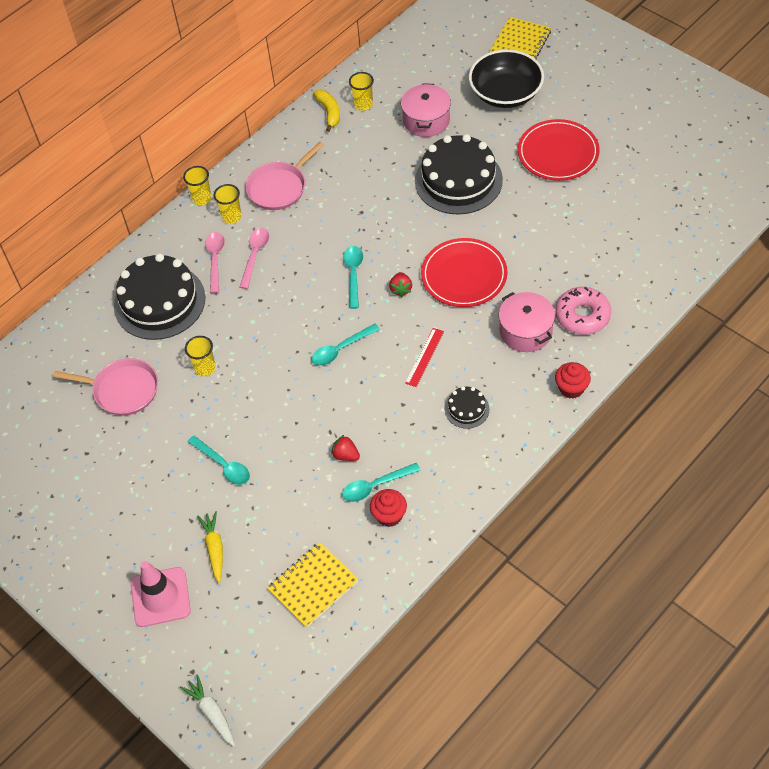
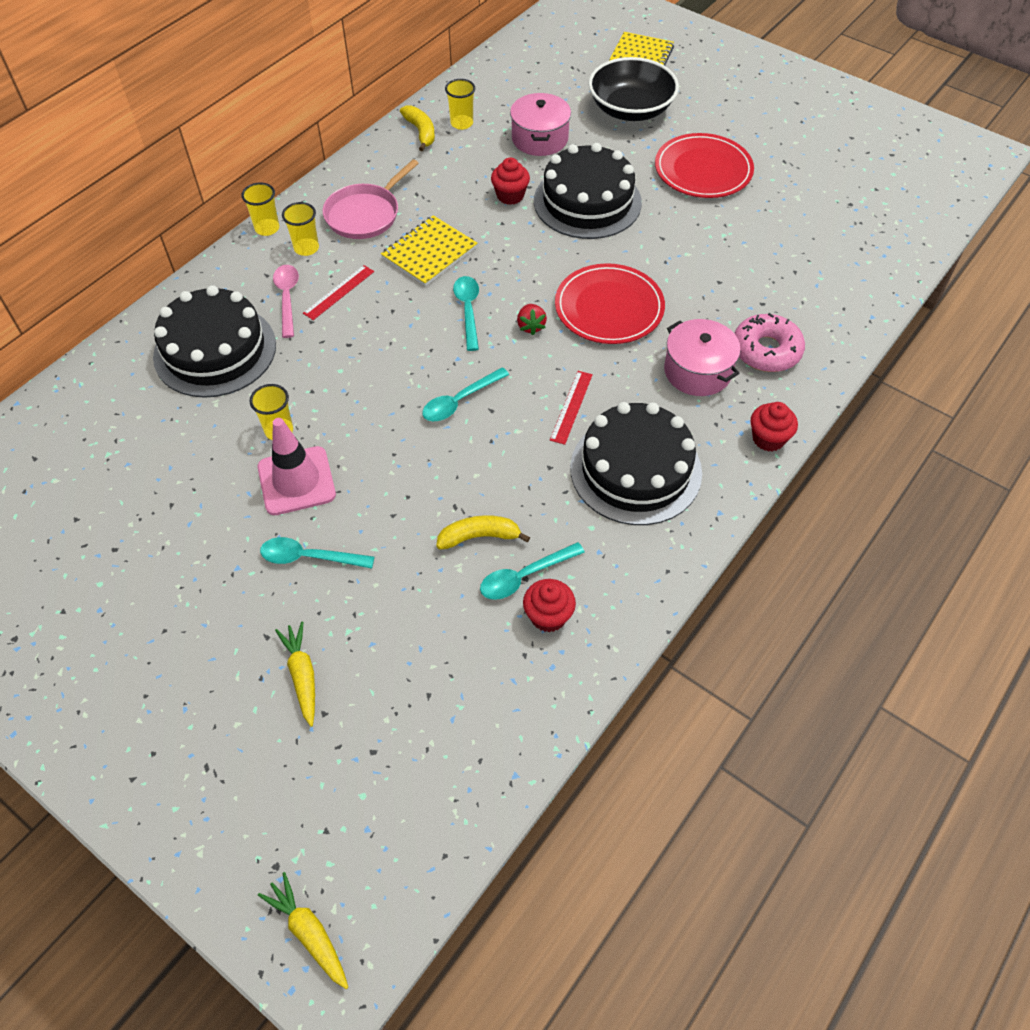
camera: 10 degrees left, 0 degrees up
(122, 390) = (166, 463): pink pan -> none
(160, 597) = (224, 752): pink traffic cone -> pink traffic cone (296, 481)
(212, 713) = (309, 932): white carrot -> yellow carrot
(223, 465) = (309, 557): turquoise spoon -> turquoise spoon turned 150 degrees clockwise
(255, 256) = (339, 292): pink spoon -> red ruler
(313, 586) = (449, 722): yellow notebook -> yellow notebook (429, 253)
(346, 455) = (479, 536): red strawberry -> yellow banana
(396, 173) = (510, 196): none -> red cupcake
(467, 409) = (635, 470): black cake -> black cake, size x2.20

